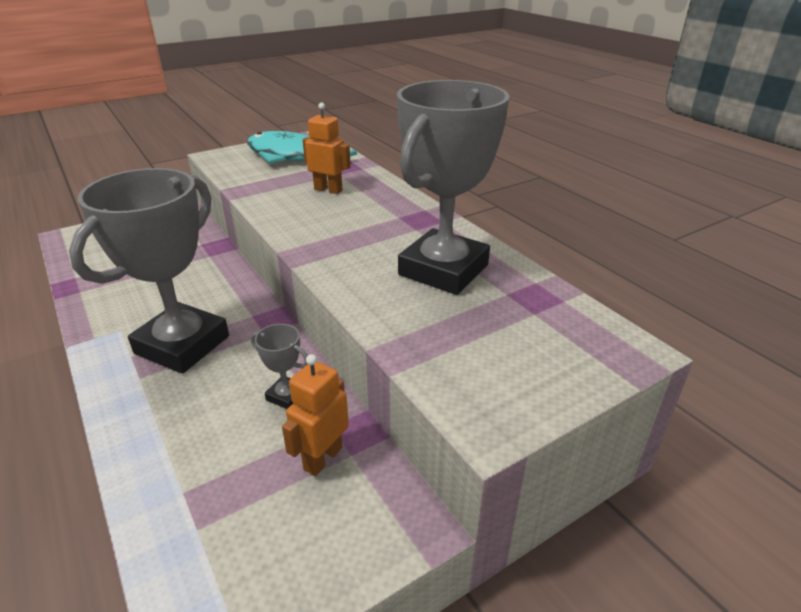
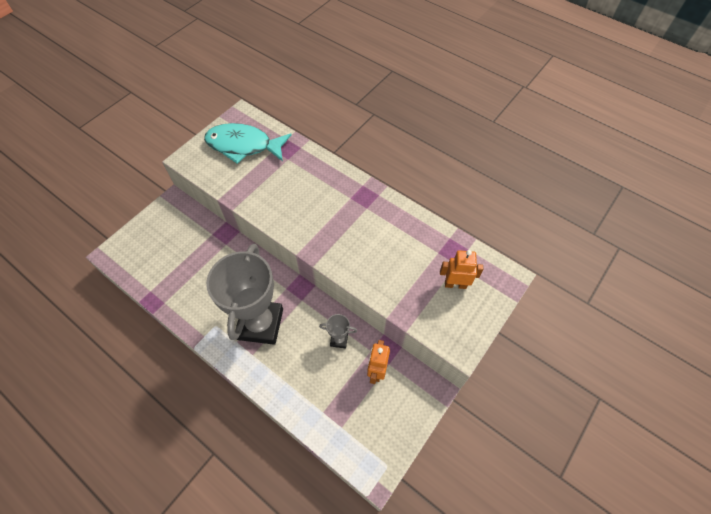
camera: 20 degrees left, 25 degrees up
(328, 190) = (291, 180): orange robot -> orange robot (455, 284)
(443, 270) = (398, 242): grey trophy -> none

